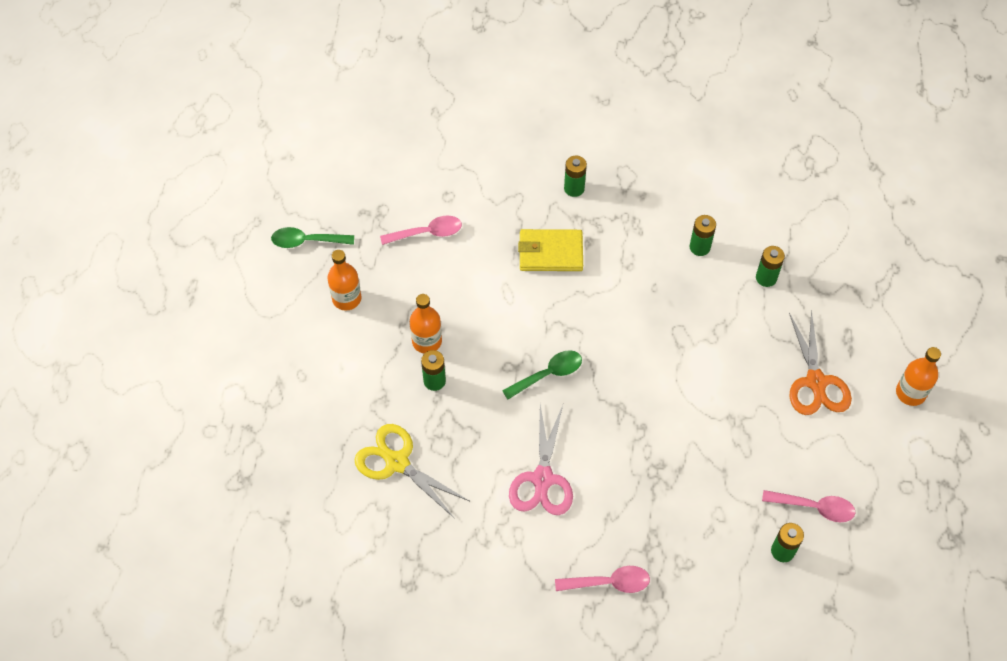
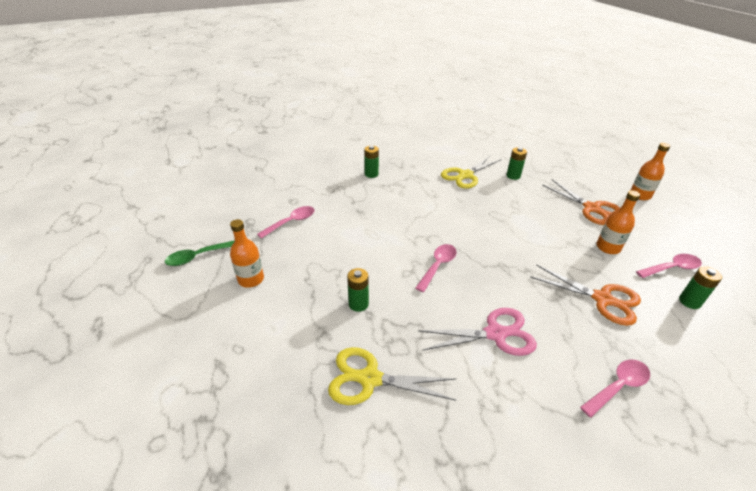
camera: 30 degrees left, 20 degrees down
(427, 341) = (334, 281): orange bottle -> orange bottle (608, 247)
(542, 479) = (495, 334): pink scissors -> pink scissors turned 75 degrees counterclockwise
(548, 374) = (438, 266): green spoon -> pink spoon
(550, 253) = (382, 205): yellow wallet -> none
(689, 500) = (602, 299): none -> orange scissors
(699, 247) = (465, 175): green battery -> yellow scissors

